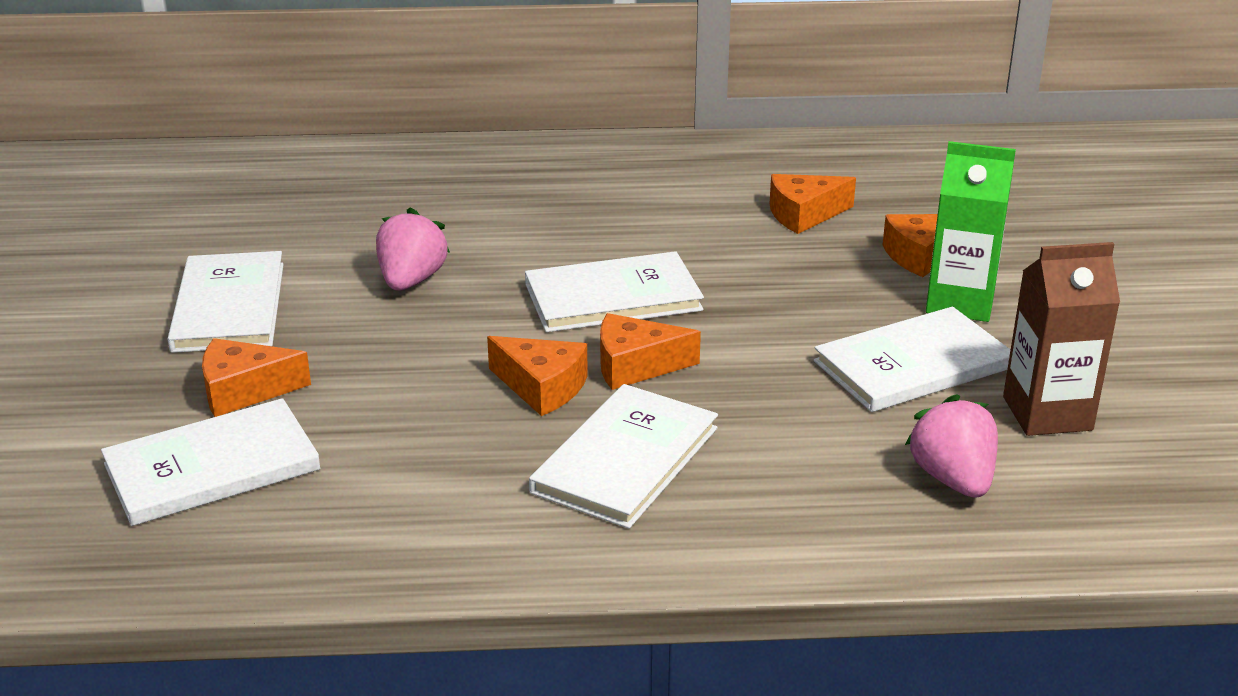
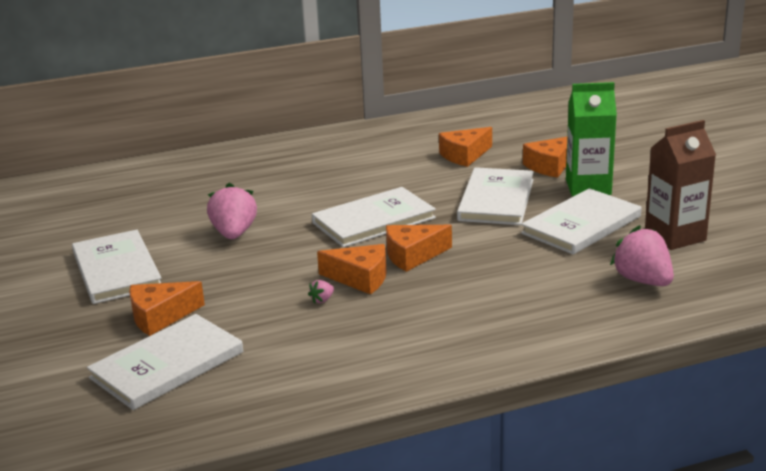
camera: 15 degrees left, 5 degrees down
(470, 411) = (322, 300): none -> pink strawberry
(625, 460) = (440, 308): white book -> white book (496, 200)

